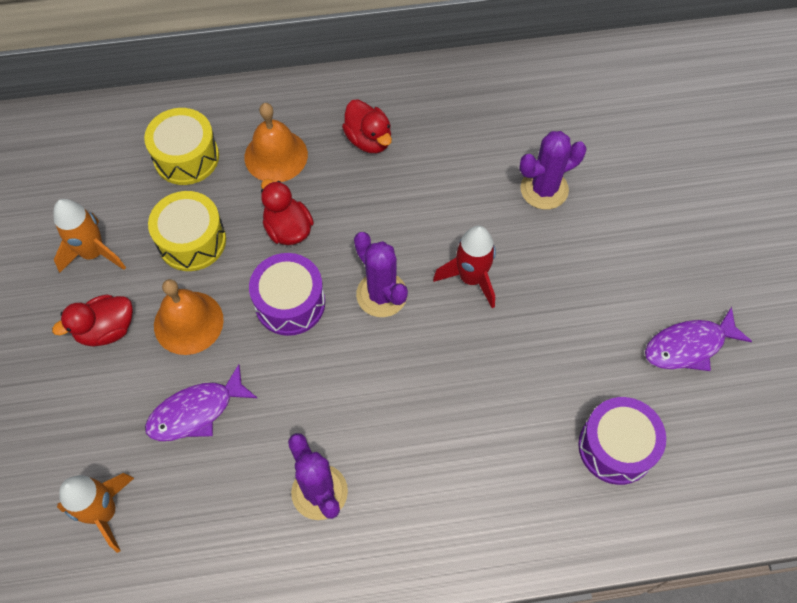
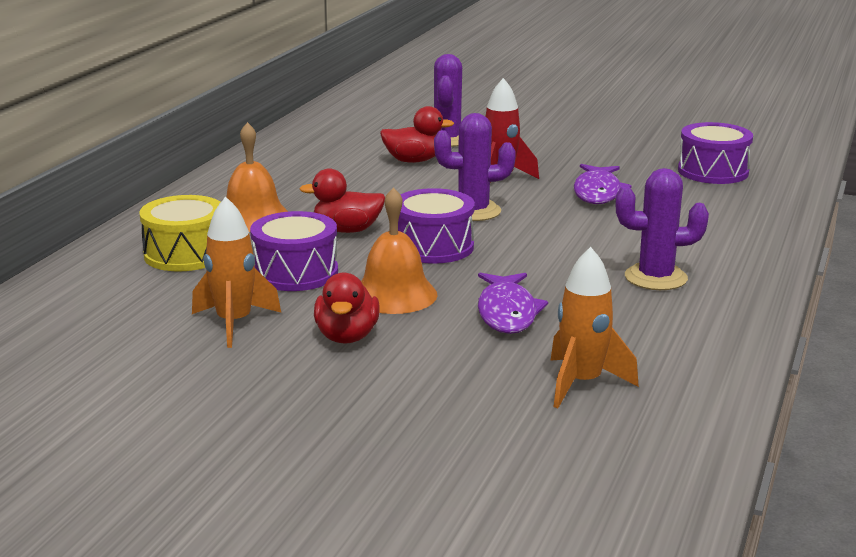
camera: 60 degrees left, 40 degrees down
(192, 241) = (295, 273): yellow drum -> purple drum
(369, 140) = (298, 181): red duck -> red duck (413, 161)
(689, 346) = (647, 134): purple fish -> purple fish (597, 192)

